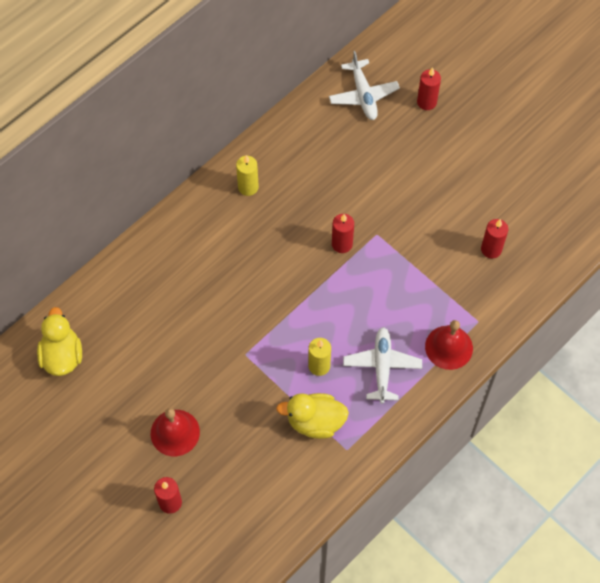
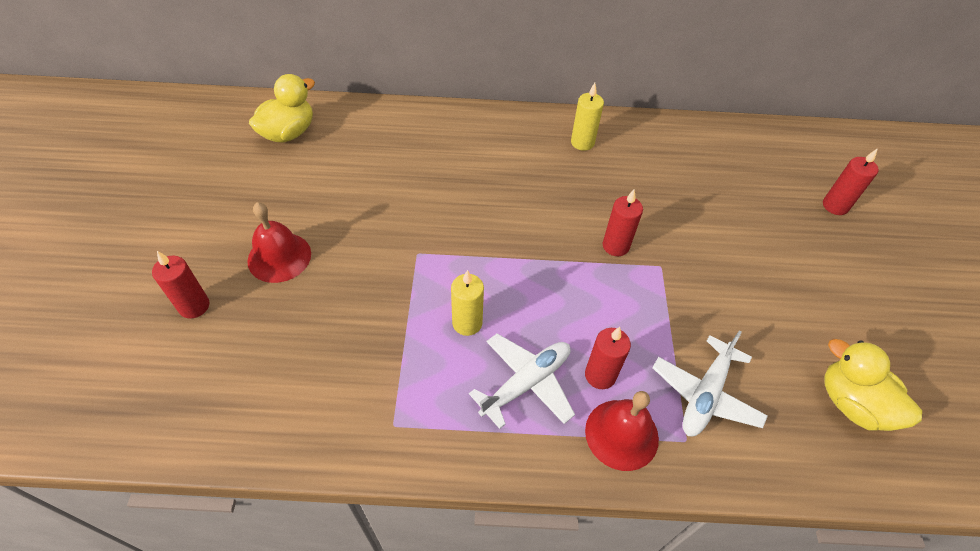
camera: 45 degrees right, 10 degrees down
(315, 422) = (399, 368): yellow duck -> yellow duck (852, 404)
(363, 95) = (771, 157): white plane -> white plane (705, 395)
(491, 249) = (779, 383): red candle -> red candle (600, 375)

